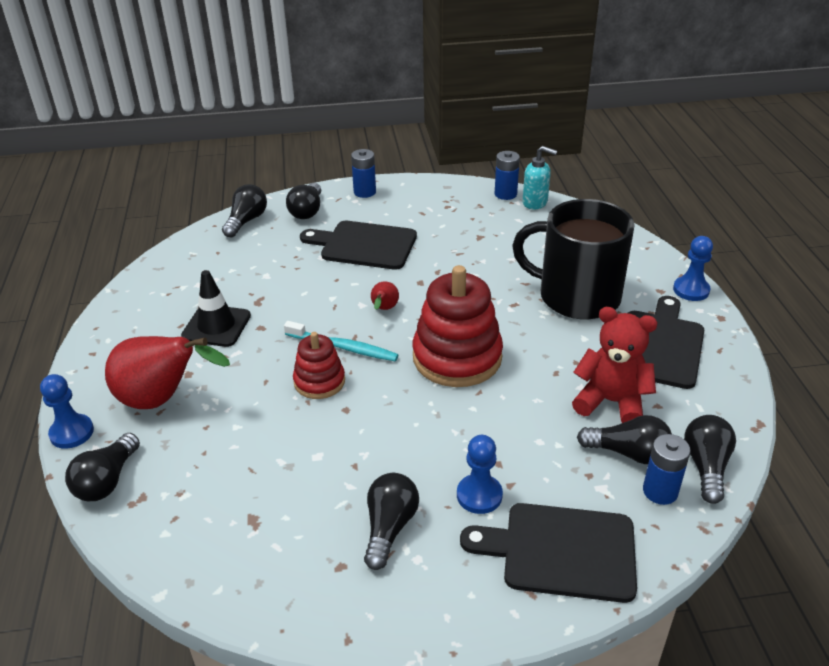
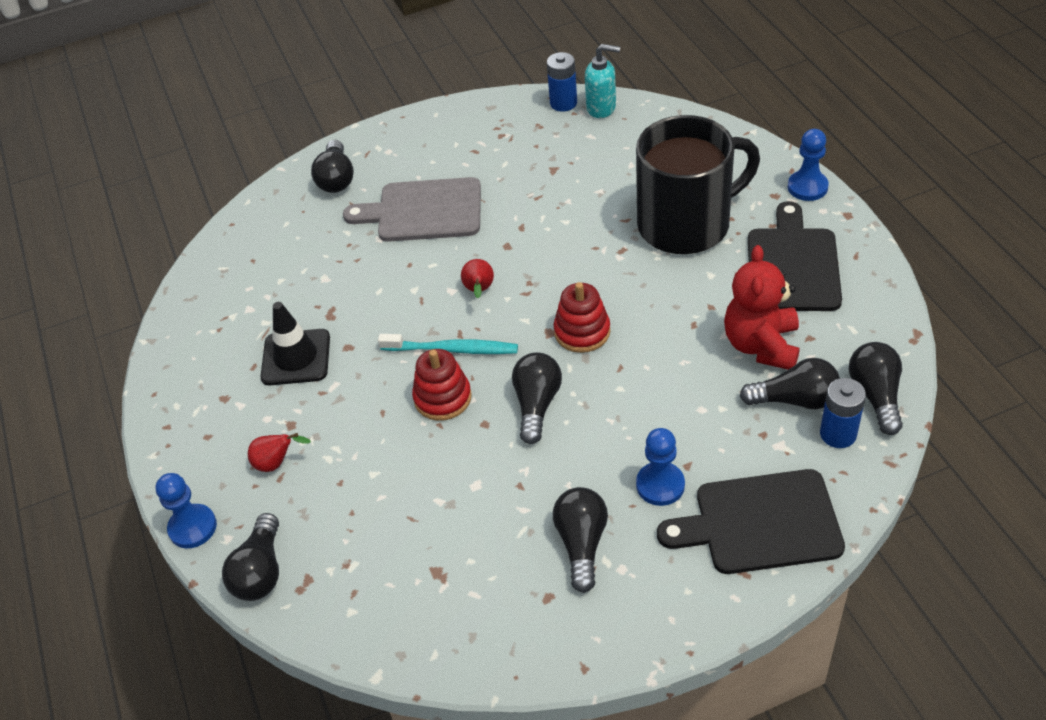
camera: 10 degrees left, 10 degrees up
(162, 400) = (276, 463): red pear -> red pear, size x0.44
(246, 221) = (268, 209): black light bulb -> black light bulb (536, 405)
(364, 192) = (395, 136): blue battery -> none
(364, 245) = (423, 211): black cutting board -> grey cutting board
(457, 357) = (582, 332): red stacking toy -> red stacking toy, size x0.56
(576, 296) = (686, 224): black mug -> black mug turned 150 degrees clockwise
(611, 402) = (761, 345): red teddy bear -> red teddy bear turned 90 degrees counterclockwise

